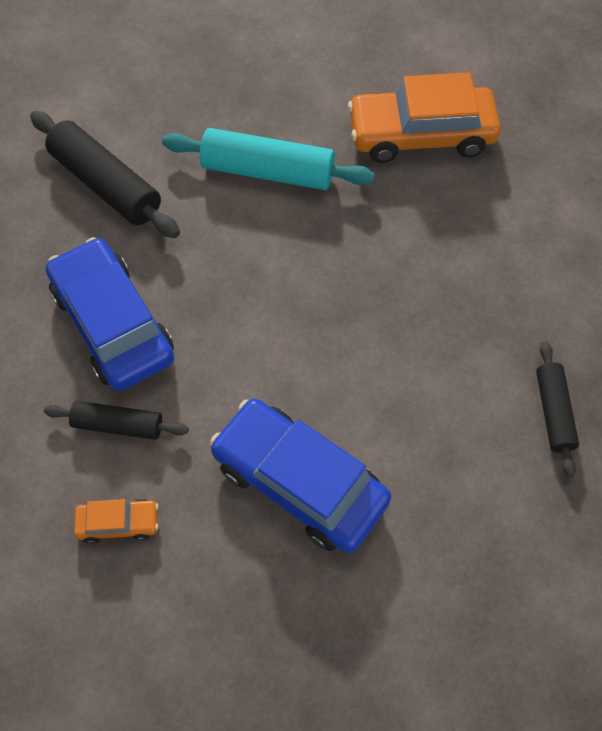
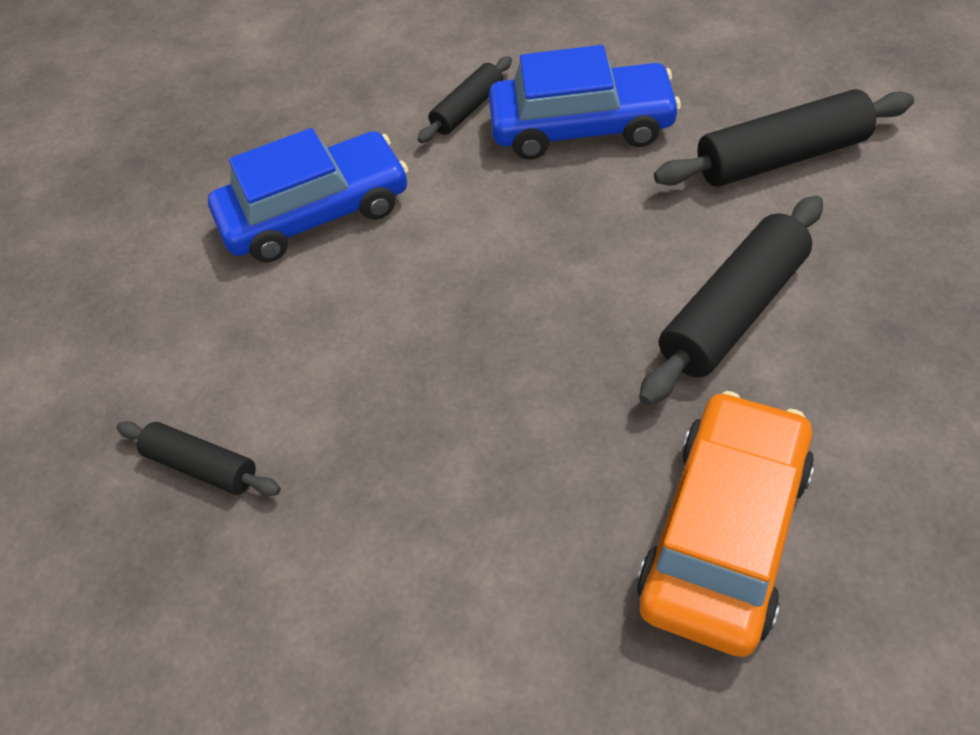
camera: 125 degrees right, 10 degrees down
(118, 523) = (377, 92): orange car -> none
(267, 171) = (733, 312): turquoise rolling pin -> black rolling pin

